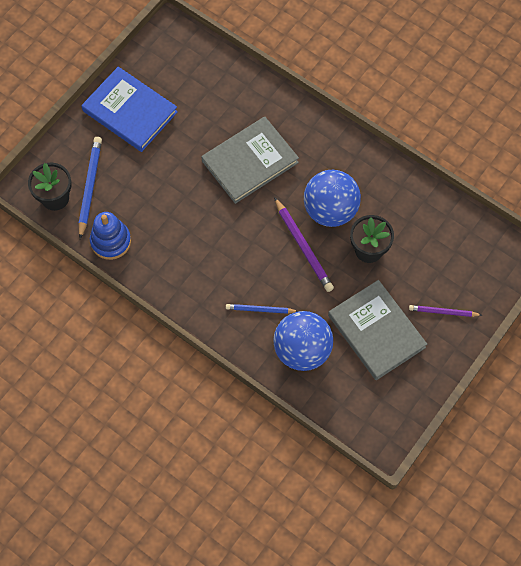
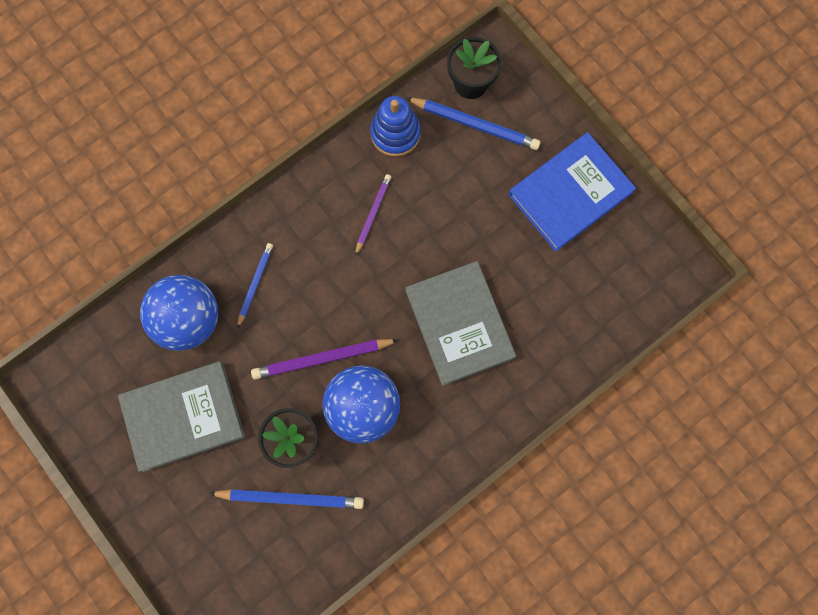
camera: 105 degrees right, 10 degrees up
(410, 241) = (291, 498): none -> blue pencil
(443, 312) = (182, 509): purple pencil -> purple pencil (373, 214)

